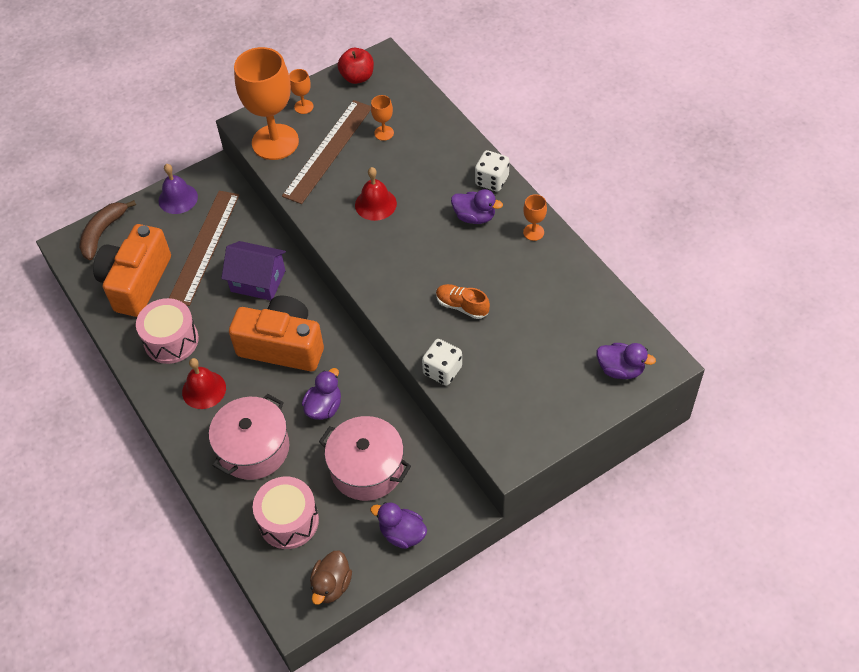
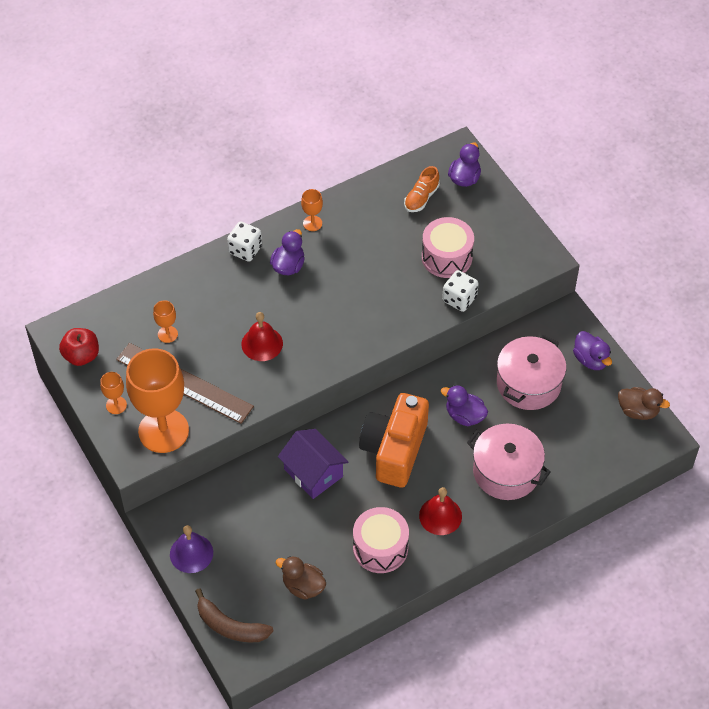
camera: 90 degrees left, 0 degrees up
(136, 282) = (303, 586): orange camera -> brown duck
(204, 246) = (262, 523): brown ruler -> none
(258, 281) = (313, 473): purple house -> purple house turned 60 degrees counterclockwise
(288, 521) = (579, 443): pink drum -> pink drum (446, 257)
(402, 533) = (590, 360): purple duck -> purple duck turned 60 degrees counterclockwise
(462, 306) = (391, 281): orange shoe -> orange shoe (421, 198)

